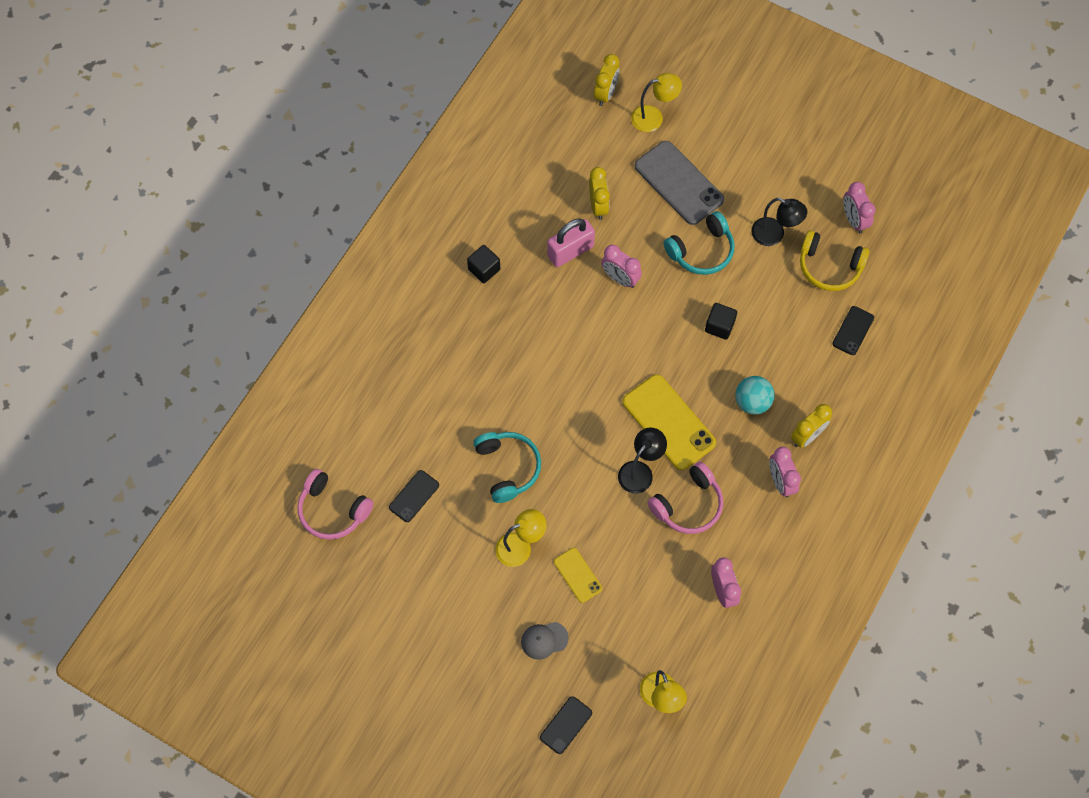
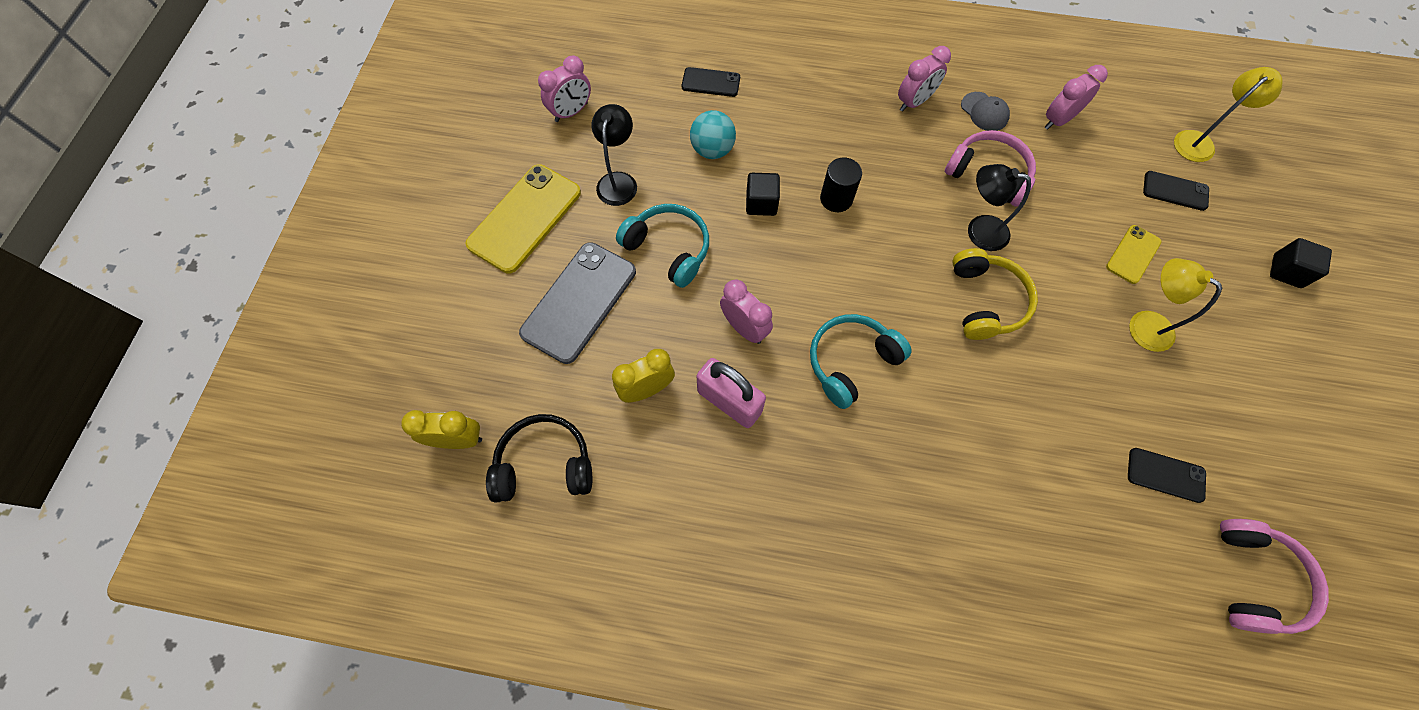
camera: 110 degrees left, 0 degrees up
(484, 269) = (804, 509): black cube -> black cube (1286, 271)
(508, 467) = (1059, 373): turquoise headphones -> turquoise headphones (851, 362)
(544, 640) = (1224, 264): grey cap -> grey cap (984, 112)
(566, 725) = (1290, 215): black phone -> black phone (1175, 191)
(570, 136) = (545, 464): none -> black headphones
(620, 278) = (744, 328): pink clock -> pink clock turned 60 degrees counterclockwise
(654, 117) = (484, 363): yellow lamp -> none
(668, 422) = (905, 219): yellow phone -> yellow phone (525, 218)
(705, 380) = (836, 199): none -> black cylinder
(752, 402) = (838, 148): turquoise ball -> turquoise ball (712, 150)
(807, 436) = (851, 92): yellow clock -> none
(829, 267) = (640, 120): yellow headphones -> yellow headphones (985, 301)

